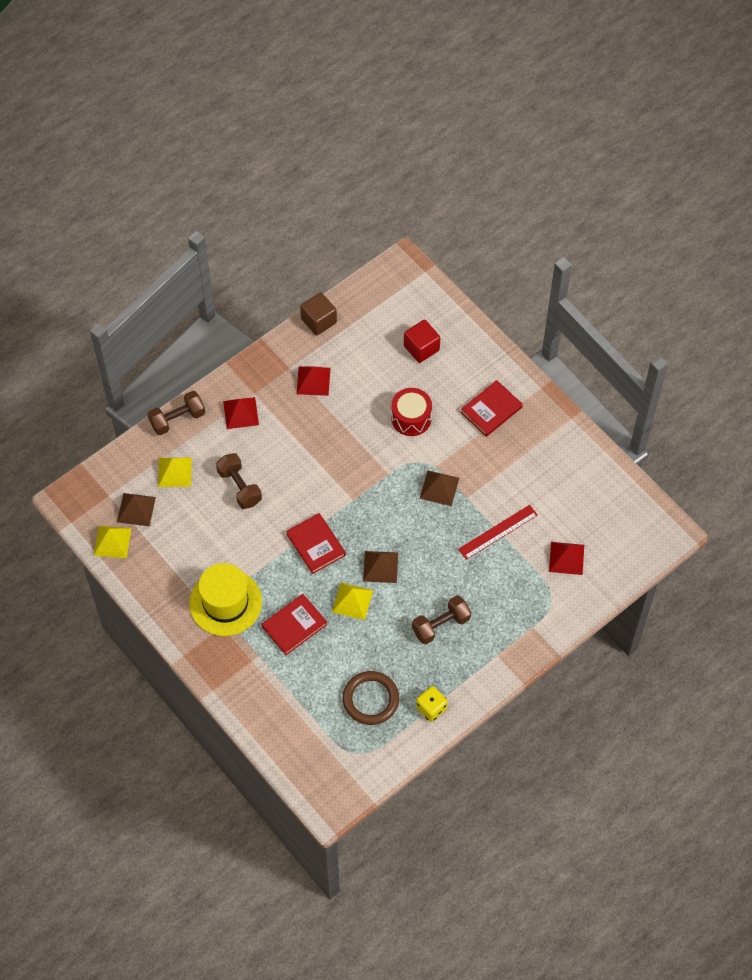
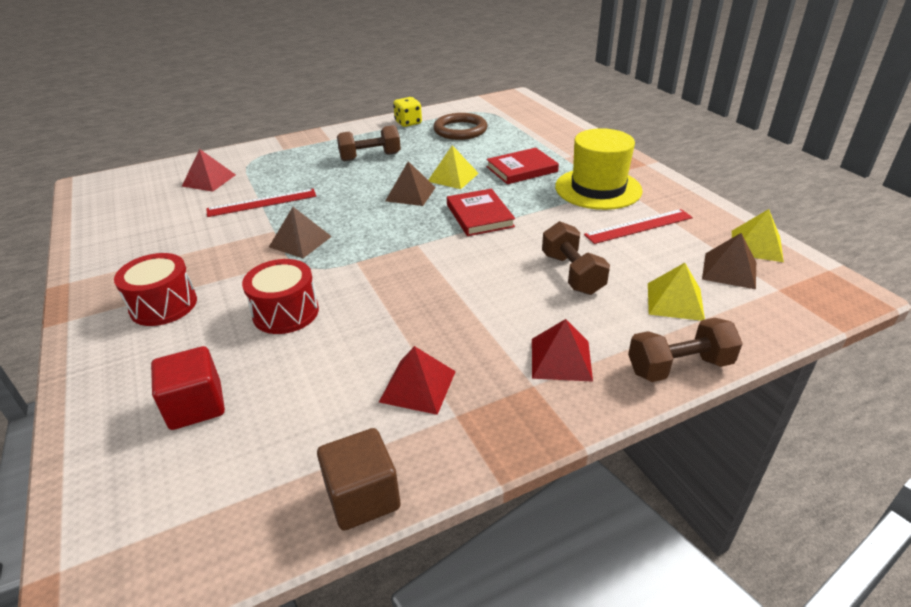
camera: 165 degrees left, 25 degrees down
(193, 551) = (639, 226): none -> red ruler
(491, 410) = (163, 305): red book -> red drum

